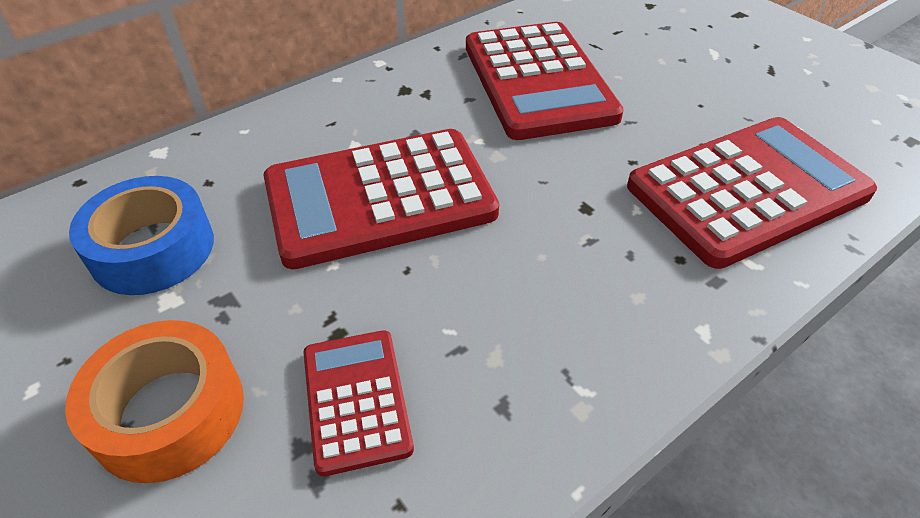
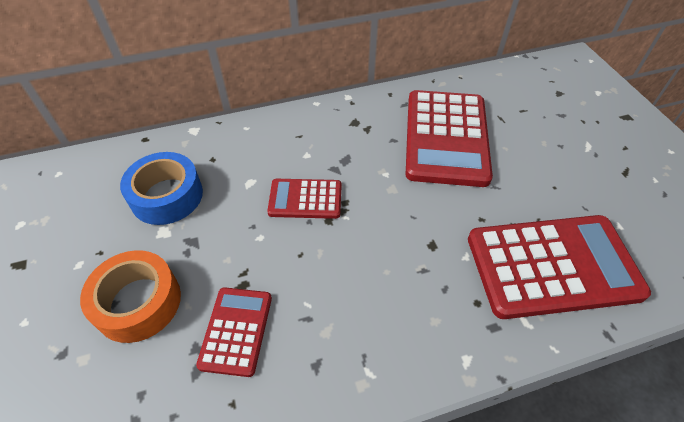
camera: 20 degrees right, 5 degrees up
(379, 198) = (305, 199): red calculator -> red calculator, size x0.52

